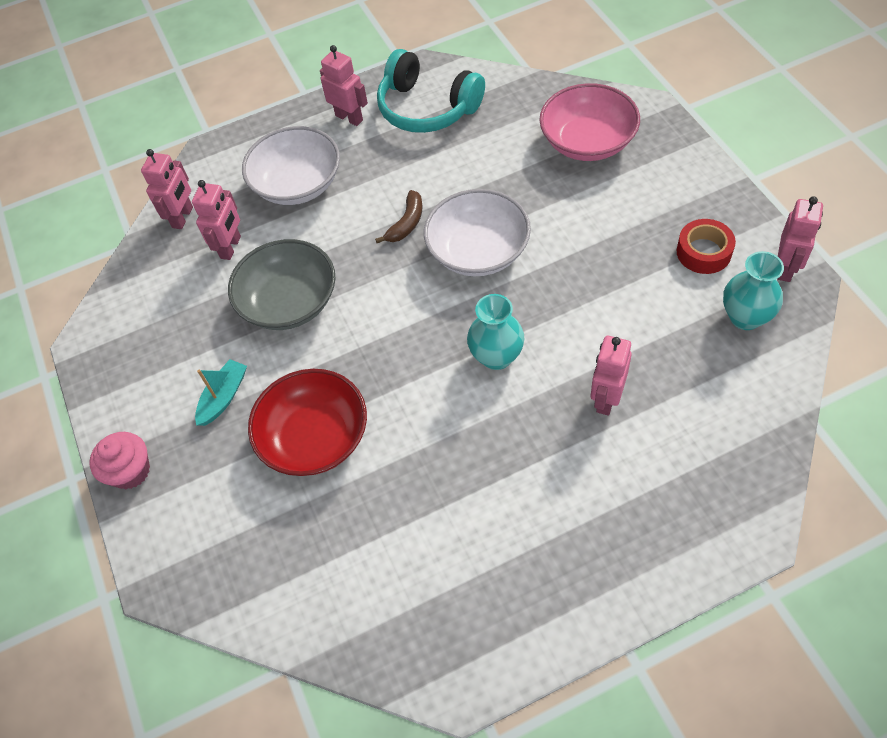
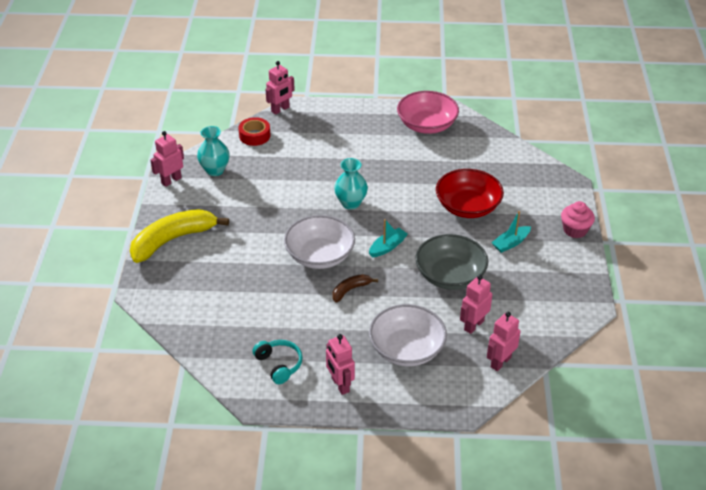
camera: 160 degrees left, 15 degrees down
(397, 307) = (387, 247): none -> turquoise boat
(427, 108) = (279, 365): turquoise headphones -> turquoise headphones, size x0.57
(587, 142) = (198, 289): pink bowl -> pink bowl (427, 125)
(606, 399) = (312, 167): pink robot -> pink robot (280, 109)
(682, 184) = (173, 240): none -> yellow banana
(703, 252) = (201, 203): red tape -> red tape (254, 136)

